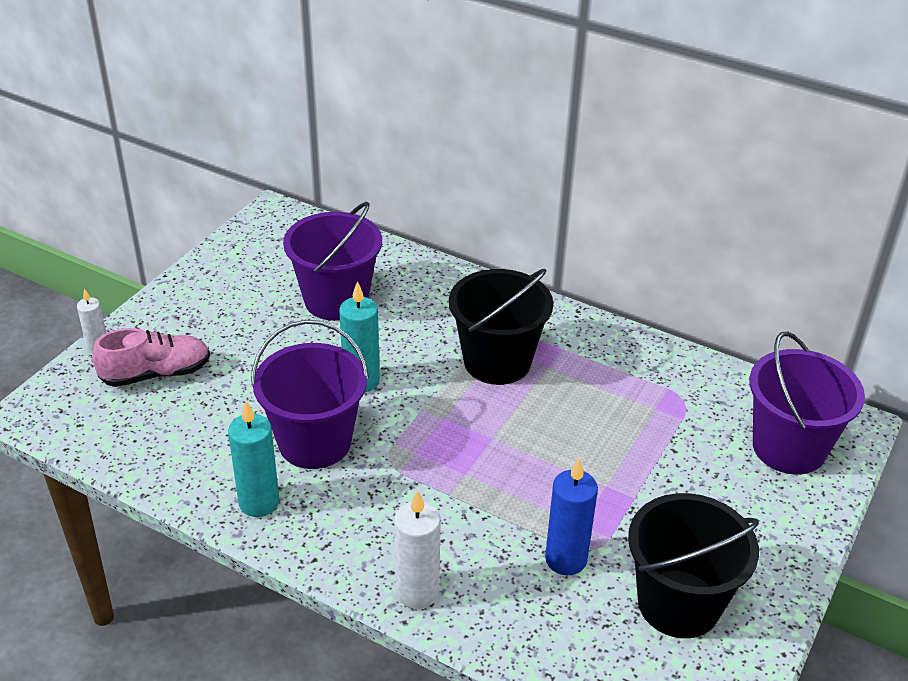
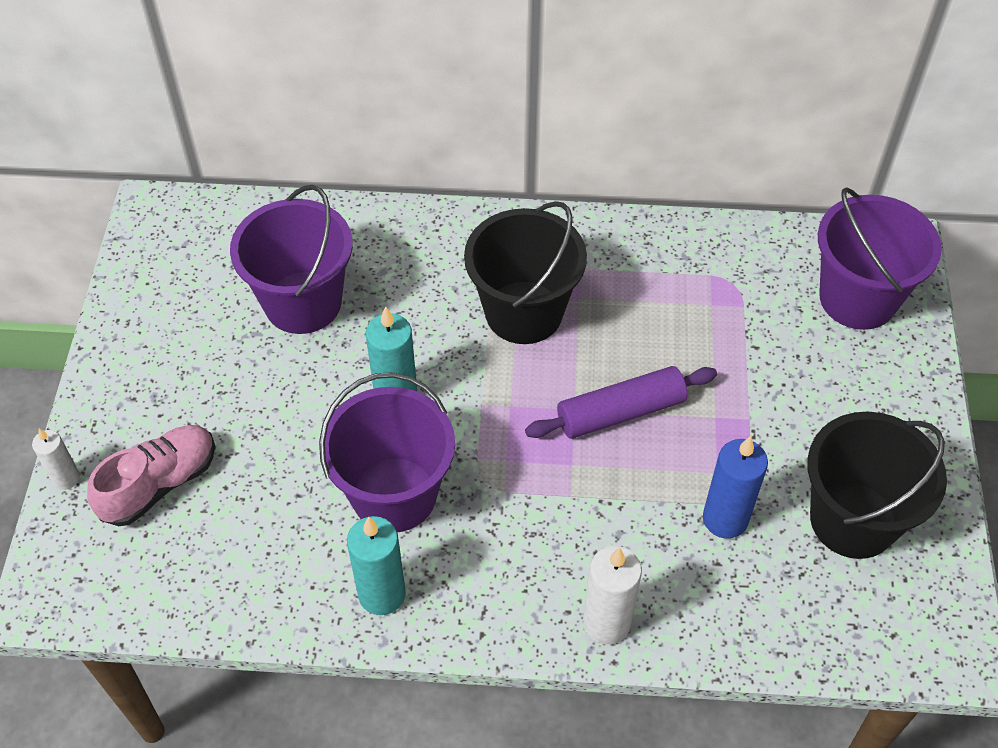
camera: 25 degrees left, 15 degrees up
(529, 454) = (620, 412): none -> purple rolling pin

